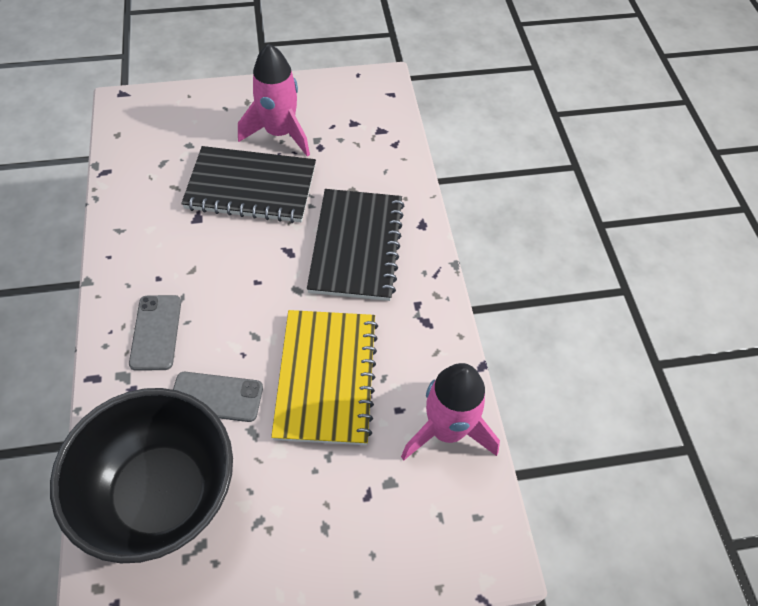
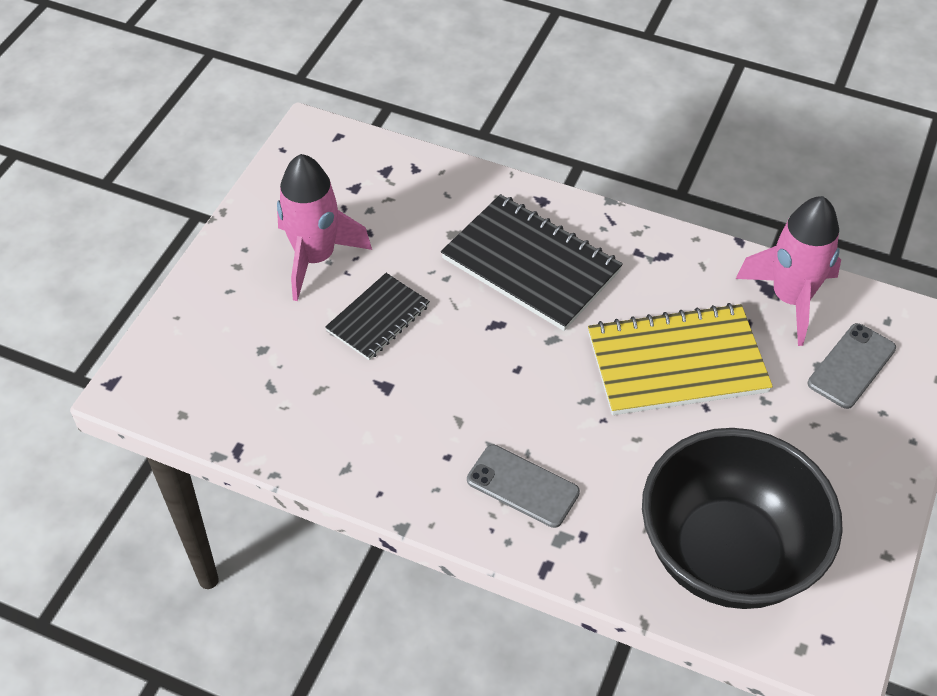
camera: 55 degrees left, 5 degrees down
(216, 397) = (641, 463): grey phone -> grey phone (851, 366)
(251, 187) = (378, 318): black notebook -> black notebook, size x0.58
(326, 377) = (677, 362): yellow notebook -> yellow notebook turned 45 degrees counterclockwise

